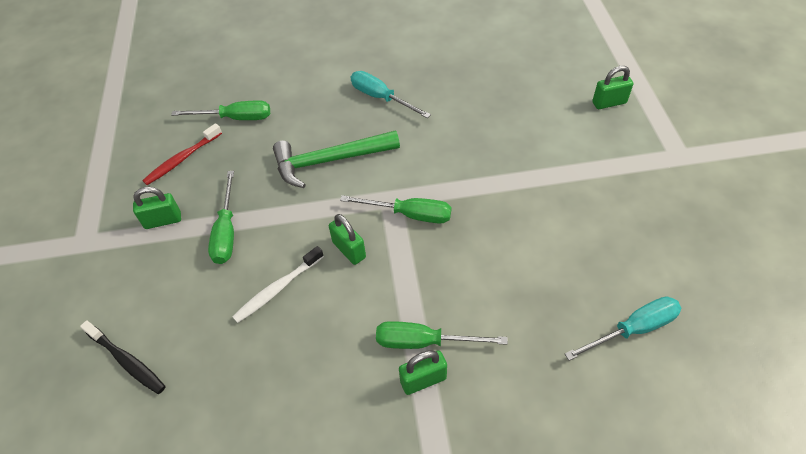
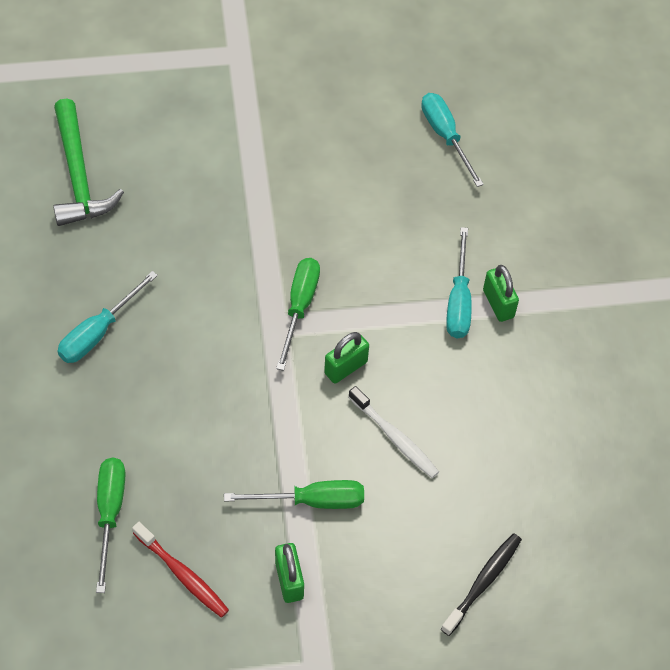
camera: 95 degrees left, 5 degrees up
(330, 161) = (207, 391): green hammer -> green hammer (79, 175)
(424, 342) = (458, 301): green screwdriver -> turquoise screwdriver
(609, 103) = (148, 97): green padlock -> none

